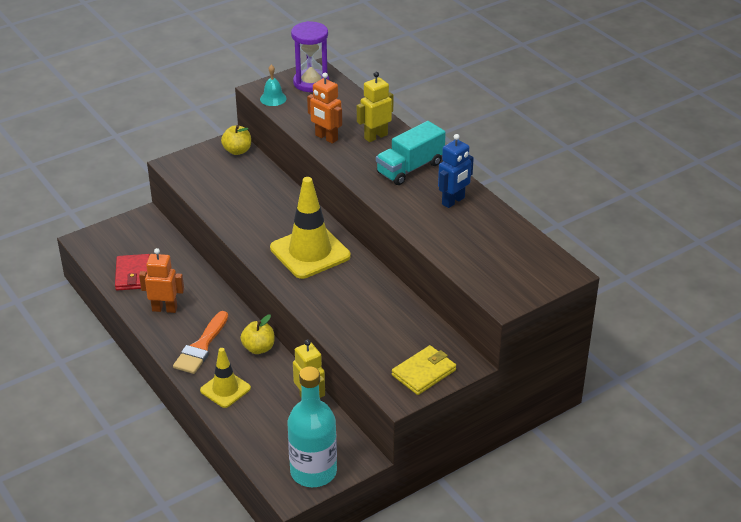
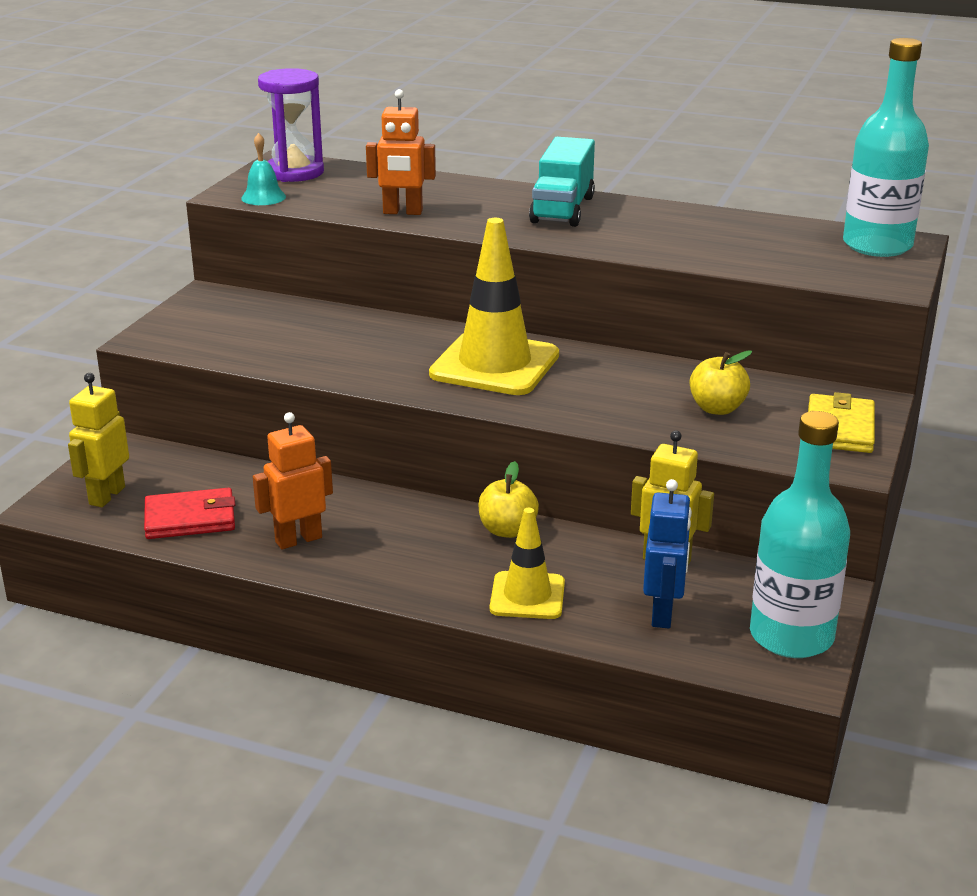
camera: 35 degrees left, 10 degrees down
(133, 275) = (190, 519): red wallet -> red wallet turned 60 degrees counterclockwise
(201, 347) = (419, 561): orange brush -> none
(237, 151) = (228, 299): yellow apple -> yellow apple (717, 408)
(375, 136) = (467, 195): yellow robot -> yellow robot (106, 496)
(453, 201) = (668, 222): blue robot -> blue robot (663, 614)
(542, 268) = (877, 245): none -> turquoise bottle

